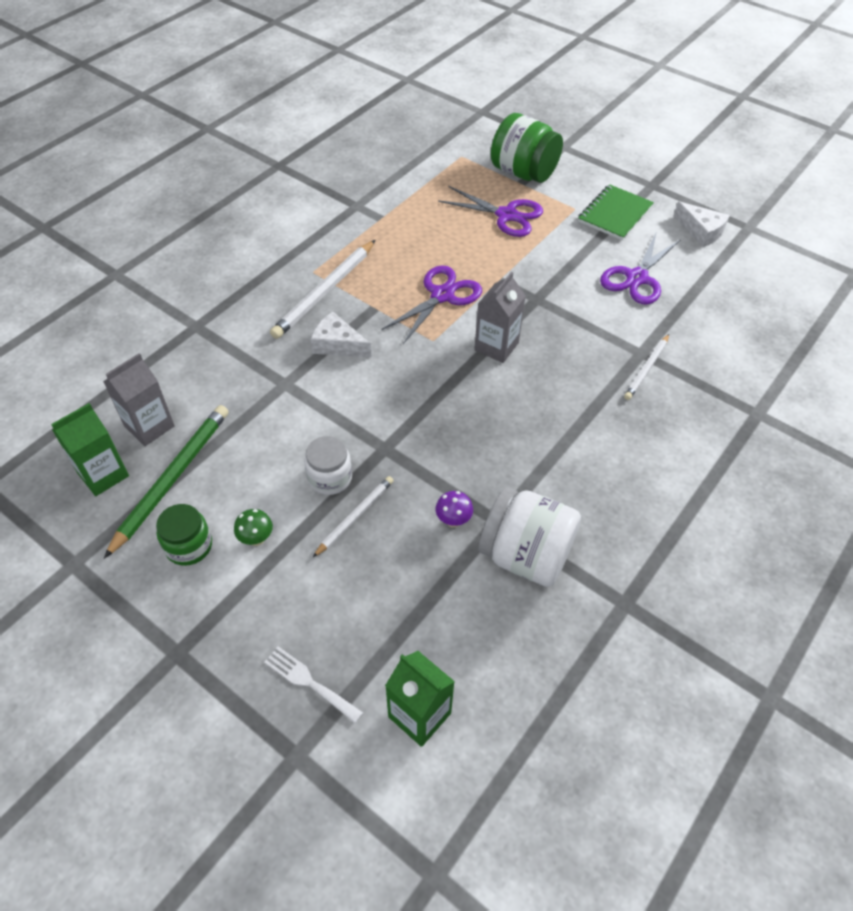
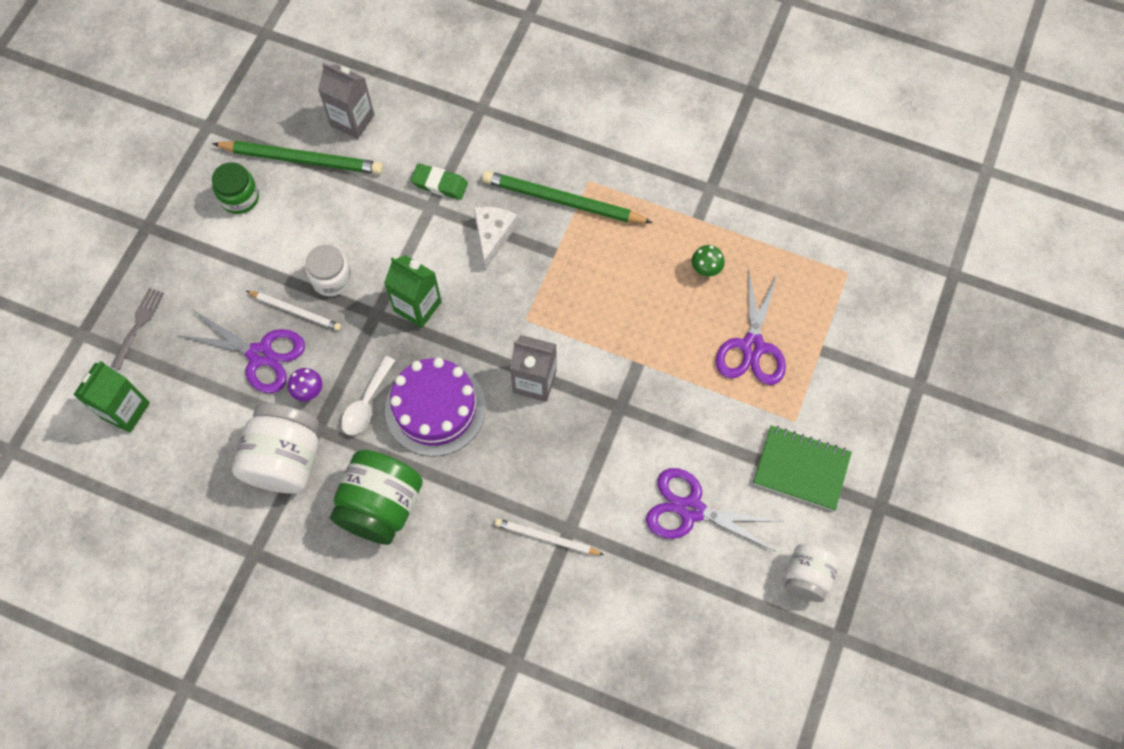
camera: 75 degrees right, 15 degrees up
(103, 474) = (294, 109): green carton -> green carton (417, 306)
(256, 539) = (257, 244): green mushroom -> green mushroom (705, 270)
(263, 372) = (439, 184): none -> green eraser
(309, 682) = (138, 324): white fork -> grey fork
(325, 292) = (563, 201): white pencil -> green pencil
(442, 295) = (593, 312): purple scissors -> purple scissors (260, 355)
(481, 474) = (366, 403): none -> white spoon
(502, 421) = (435, 408): none -> purple cake
(523, 173) = (842, 349): green jar -> green jar (381, 506)
(701, 231) = (807, 577): white cheese -> white jar

